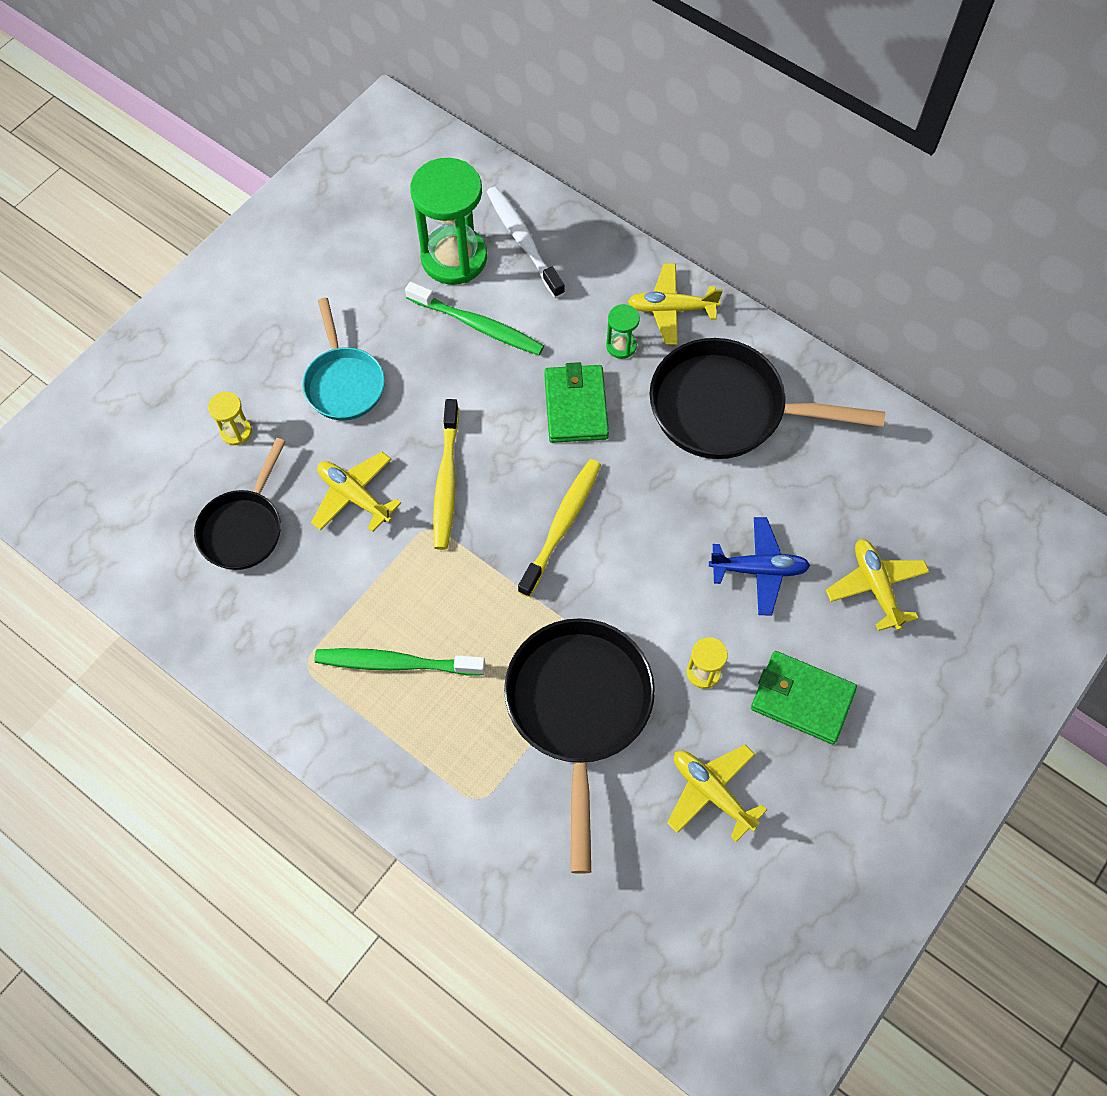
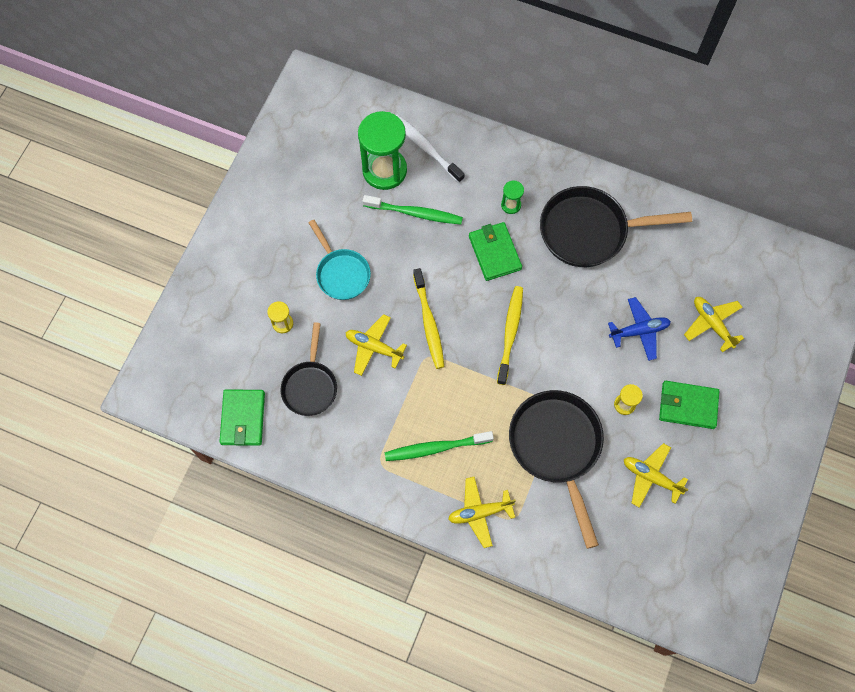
camera: 15 degrees left, 5 degrees up
(132, 550) = (243, 418): none -> green wallet
(671, 309) = (535, 172): yellow plane -> yellow plane (480, 512)

